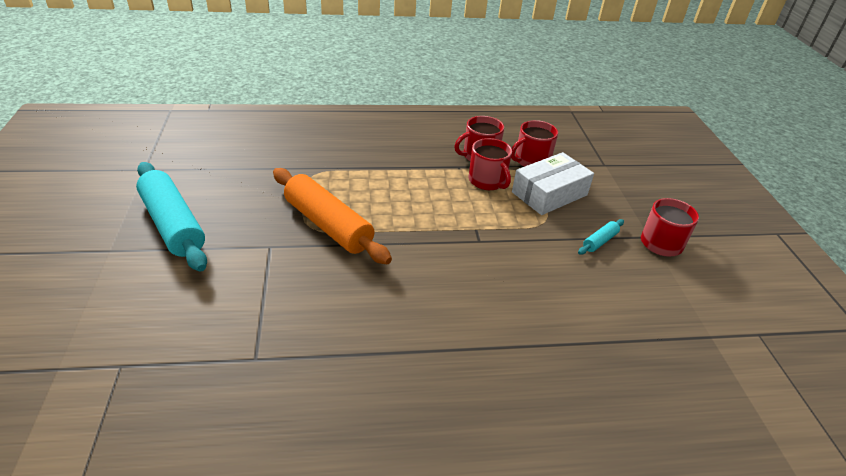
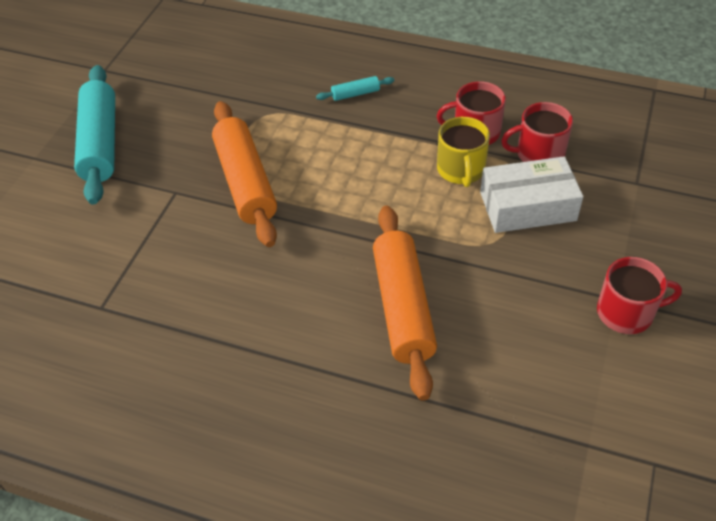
camera: 30 degrees right, 10 degrees up
(487, 181) = (461, 170): red mug -> yellow mug
(516, 282) = (402, 308): none -> orange rolling pin
(599, 241) = (543, 287): turquoise rolling pin -> turquoise rolling pin (355, 94)

